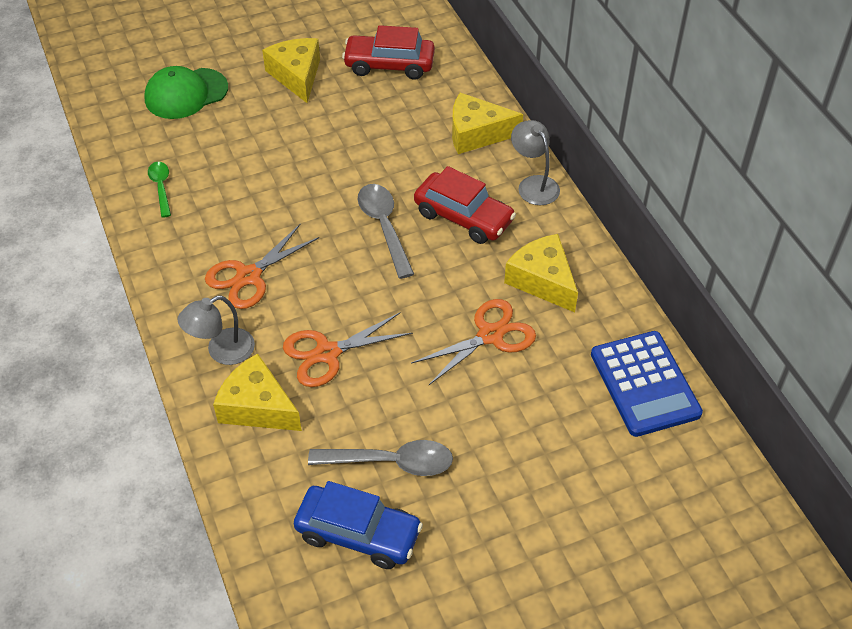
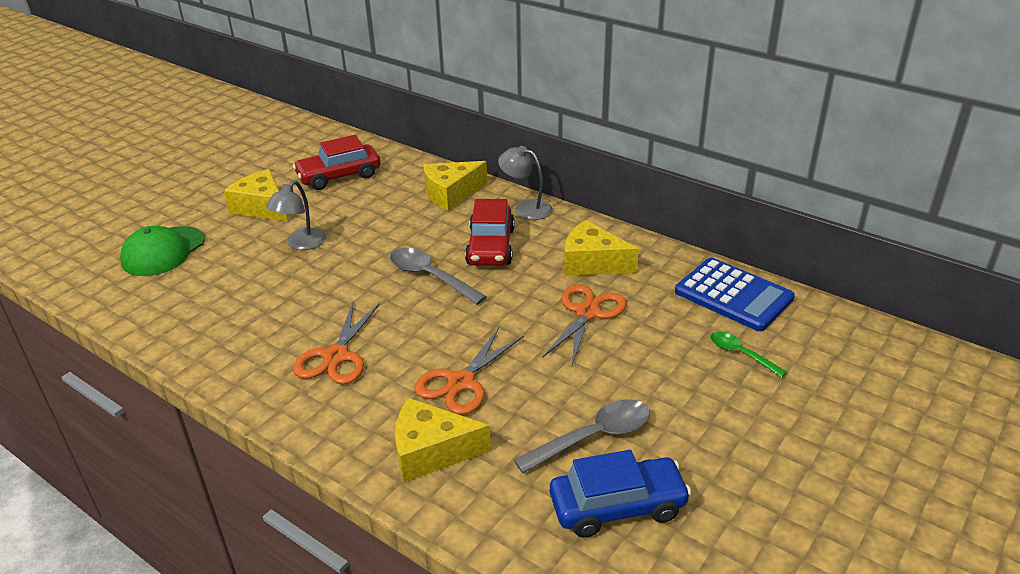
camera: 30 degrees left, 15 degrees down
(161, 187) = (191, 325): green spoon -> green spoon (741, 354)
(222, 351) = (358, 423): grey lamp -> grey lamp (301, 244)
(463, 217) = (490, 247): red car -> red car turned 90 degrees clockwise

